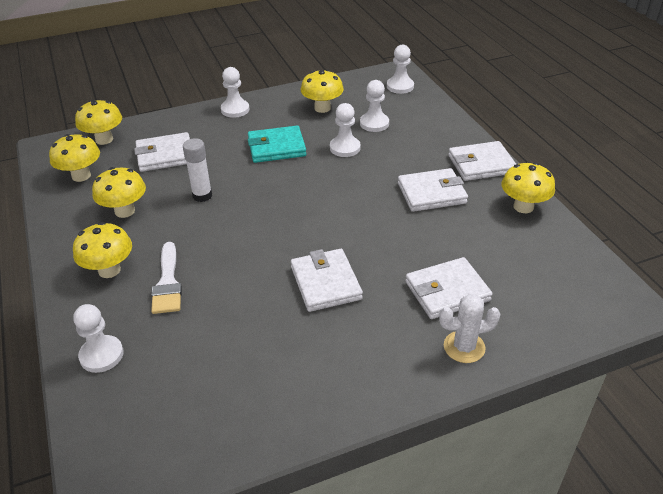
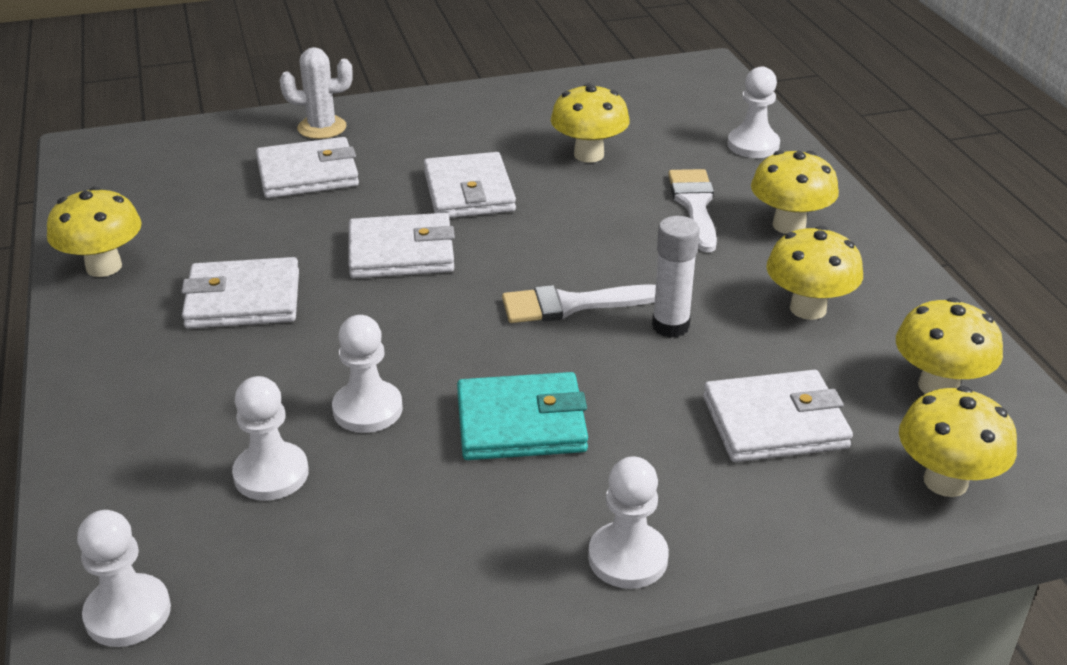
camera: 175 degrees left, 5 degrees down
(254, 203) = (571, 305): none -> white brush
(322, 108) = (385, 541): yellow mushroom -> yellow mushroom (589, 155)
(481, 164) = (107, 348): white wallet -> white wallet (401, 252)

